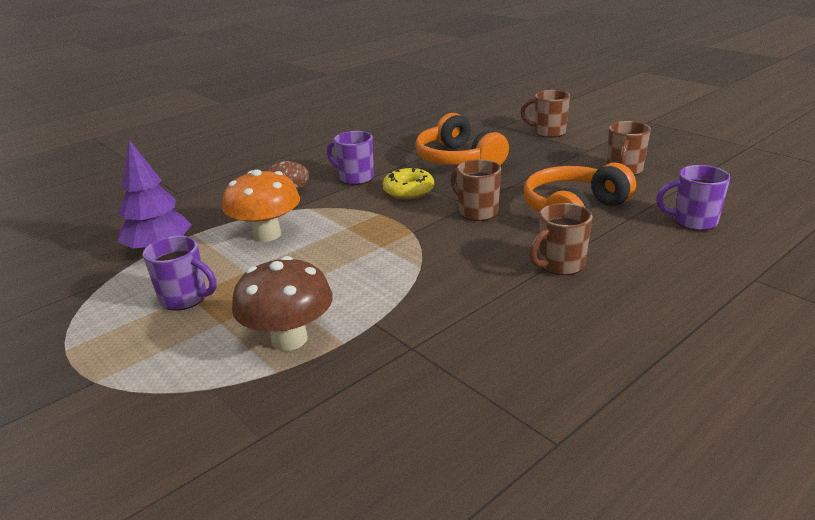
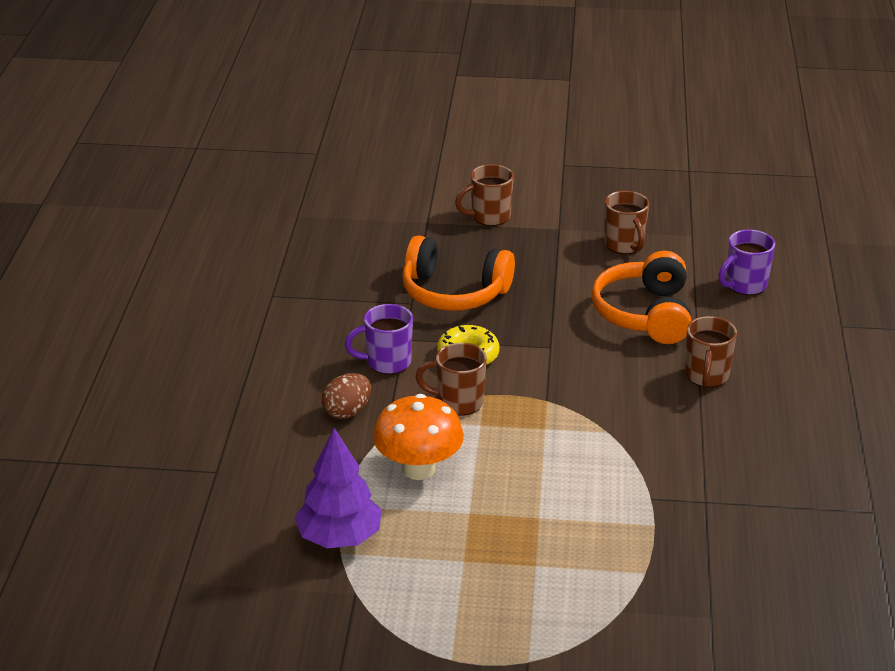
camera: 45 degrees left, 5 degrees up
(185, 299) = (465, 564): purple mug -> none
(289, 339) = (612, 545): brown mushroom -> none
(477, 212) = (568, 352): brown mug -> brown mug (458, 402)

